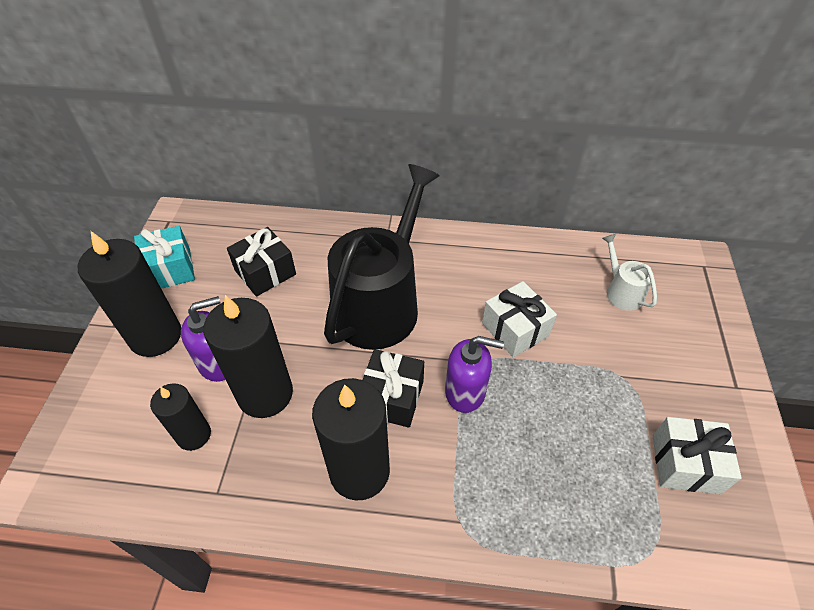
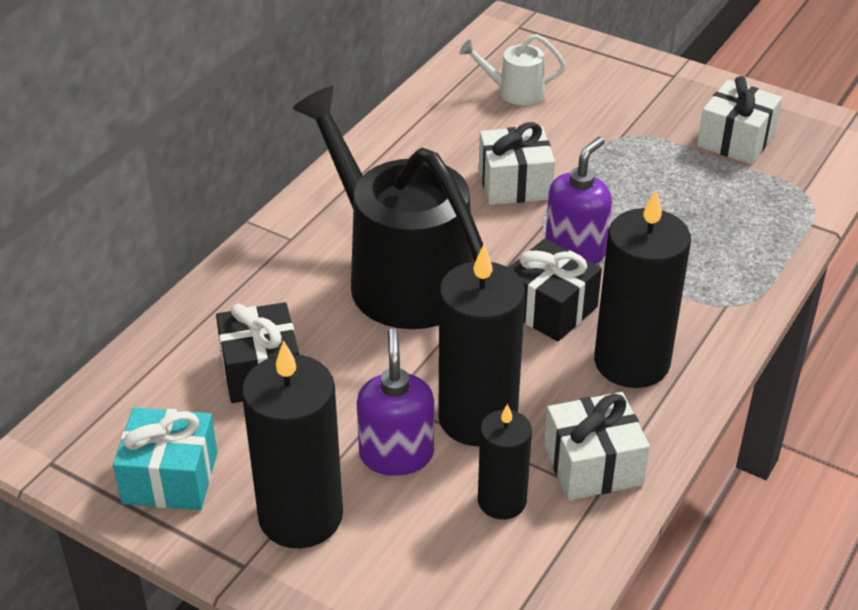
camera: 65 degrees left, 10 degrees down
(243, 480) = (593, 465): none -> white gift

